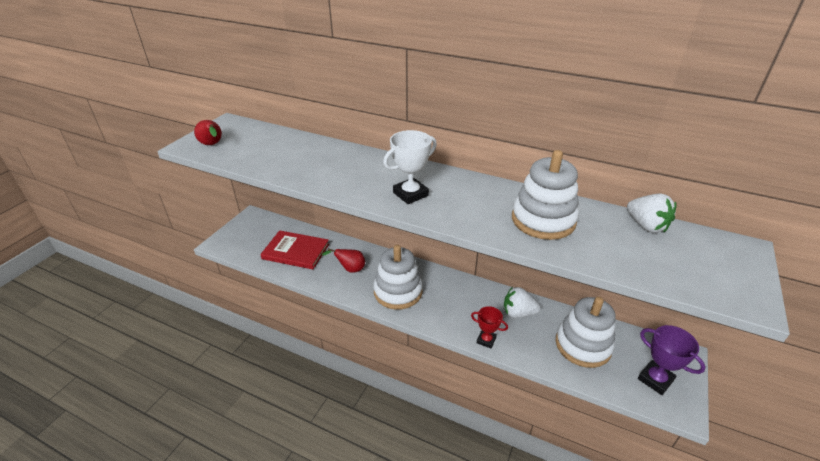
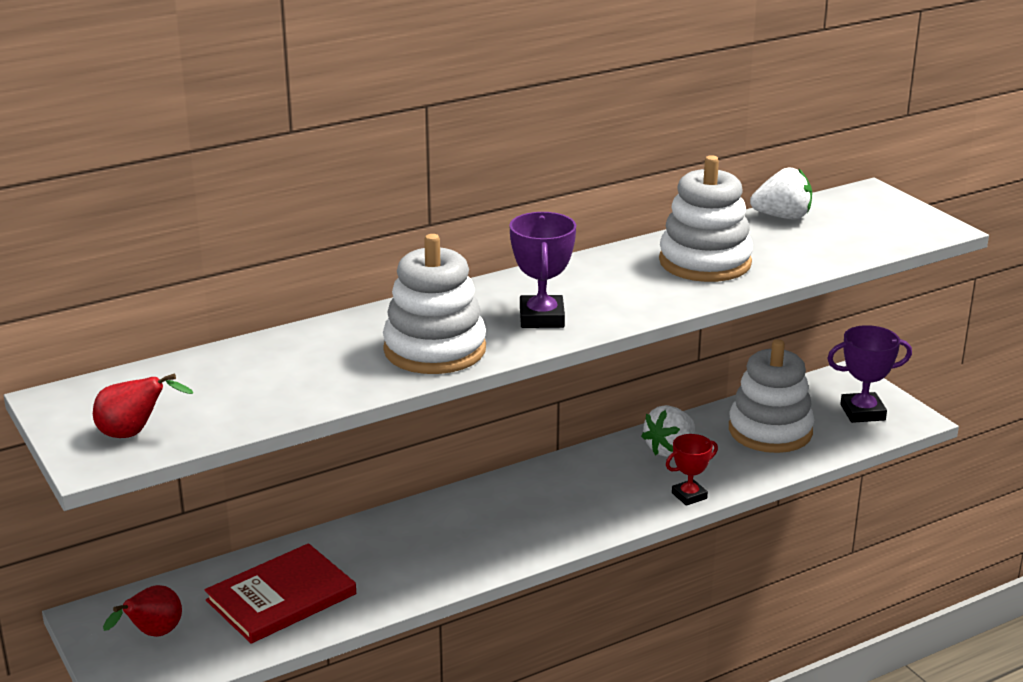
camera: 55 degrees left, 10 degrees down
(350, 269) = (404, 555): red pear -> red pear (152, 635)
(398, 291) = (513, 529): white stacking toy -> white stacking toy (435, 350)
(410, 194) = (542, 318): white trophy -> purple trophy

